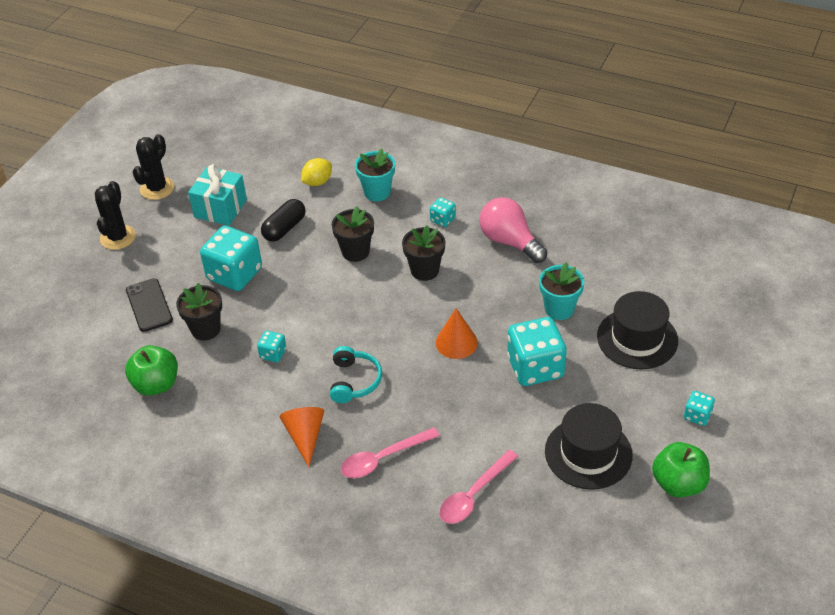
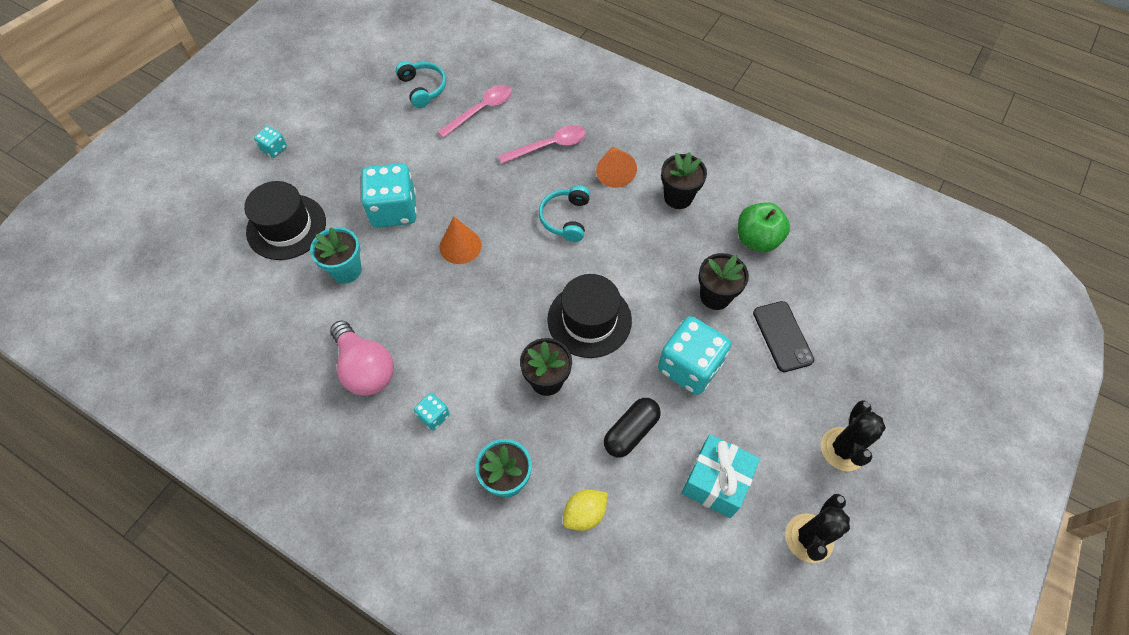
camera: 175 degrees left, 15 degrees up
(273, 354) = (643, 258): turquoise dice -> none
(424, 270) = (472, 340): black flower pot -> black flower pot (678, 197)
(556, 516) = (423, 88): none -> turquoise headphones
(588, 453) = (379, 130): black hat -> black hat (589, 320)
(678, 484) = (320, 100): green apple -> none

